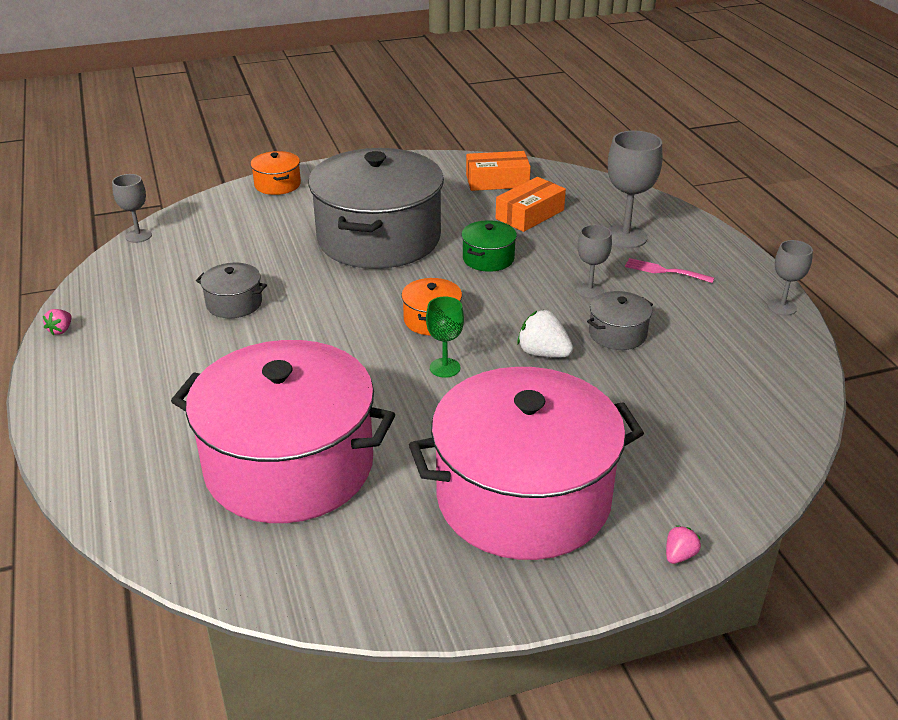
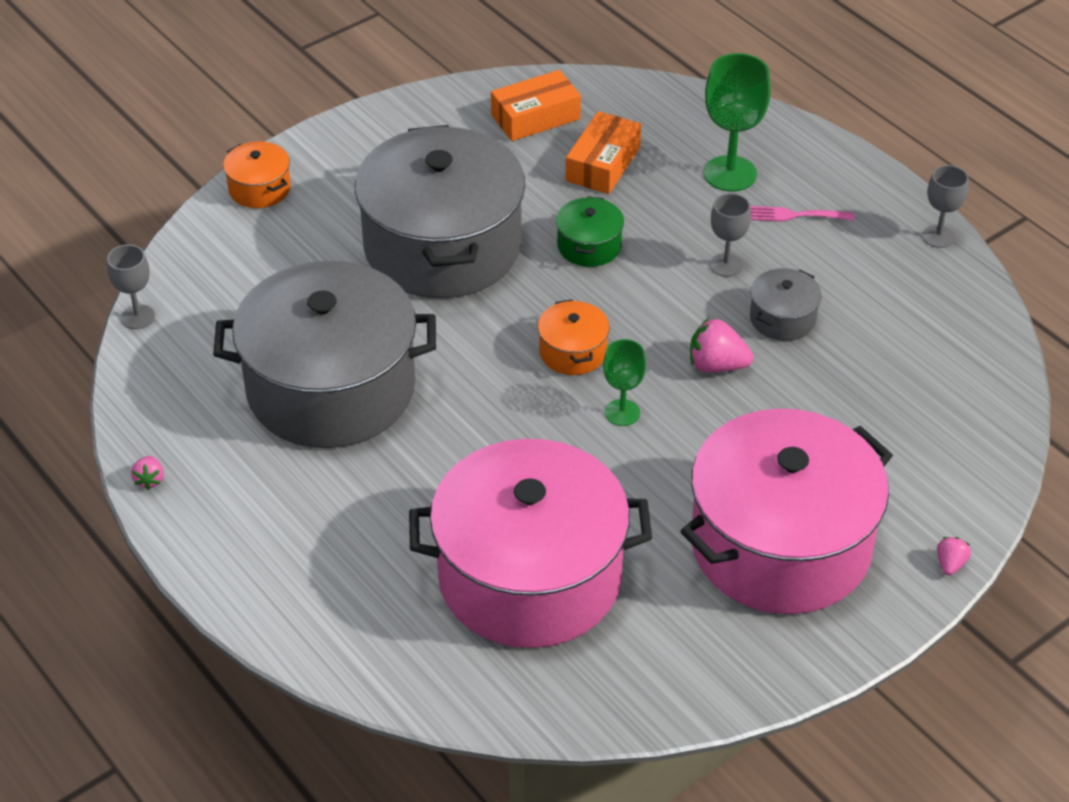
camera: 20 degrees left, 10 degrees up
(234, 303) = (331, 388): grey pot -> grey pot, size x2.46
(543, 353) = (716, 365): white strawberry -> pink strawberry
(625, 237) = (730, 174): grey goblet -> green goblet

